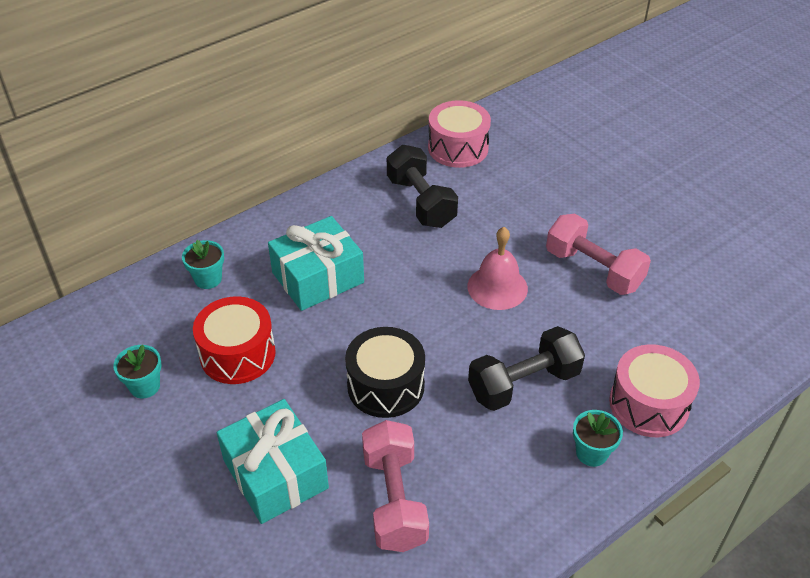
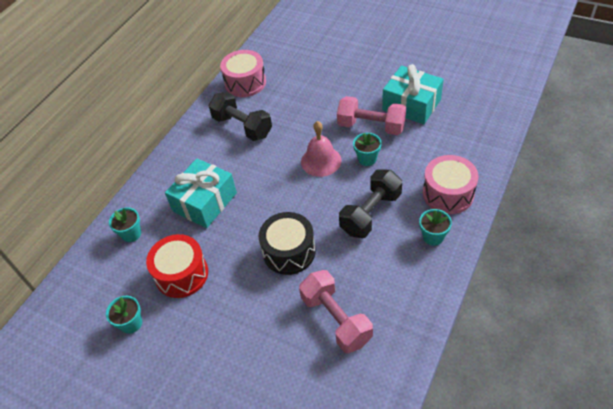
camera: 20 degrees left, 5 degrees up
(275, 474) = (253, 339): turquoise gift -> turquoise gift (411, 105)
(562, 310) = (367, 159): none -> turquoise flower pot

